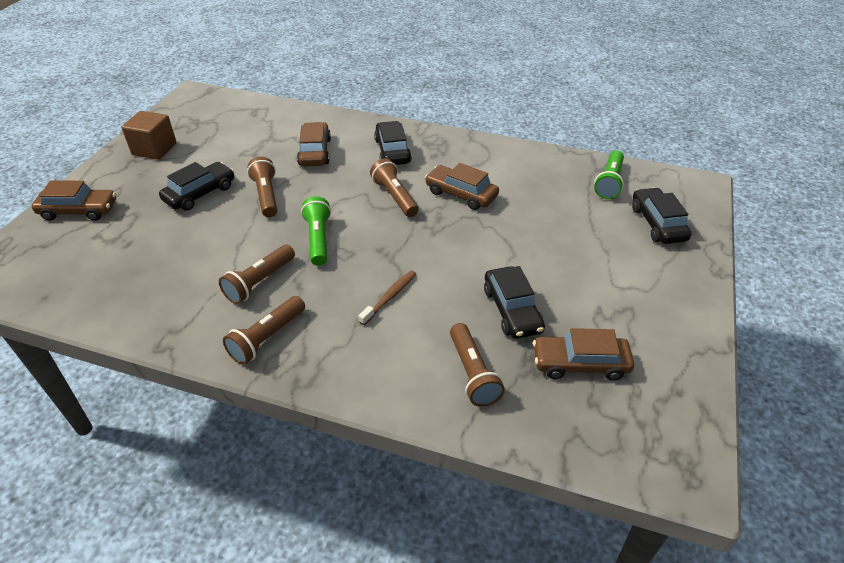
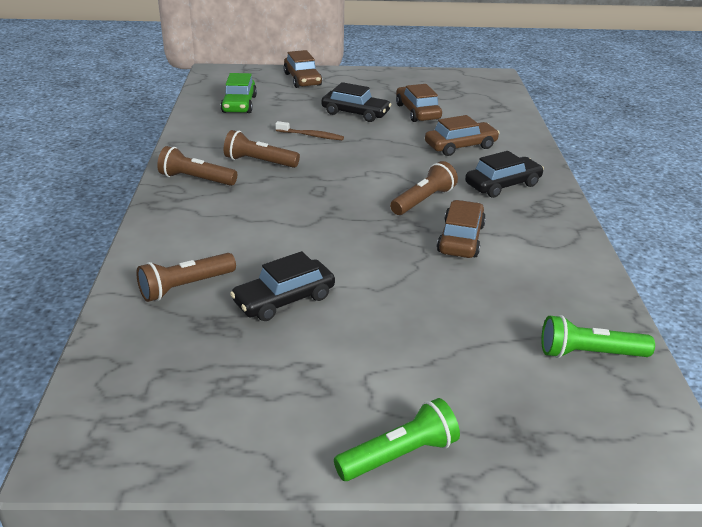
camera: 70 degrees right, 10 degrees down
(100, 273) = (239, 104): none -> green car
(154, 149) = (399, 83): brown cube -> none
(266, 195) = (374, 139): brown flashlight -> none
(318, 239) = (330, 175): green flashlight -> green flashlight (399, 455)
(390, 297) = (270, 225): brown toothbrush -> brown toothbrush (311, 136)
(580, 363) = (219, 357): brown car -> brown car (417, 112)
(657, 223) = (527, 409): black car -> none

